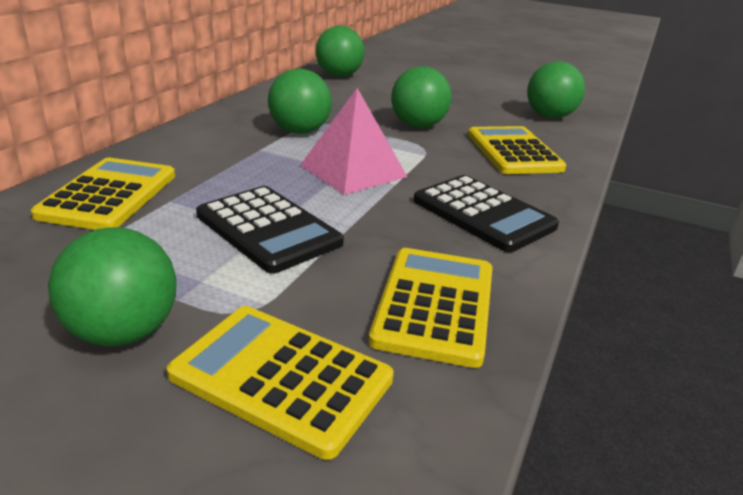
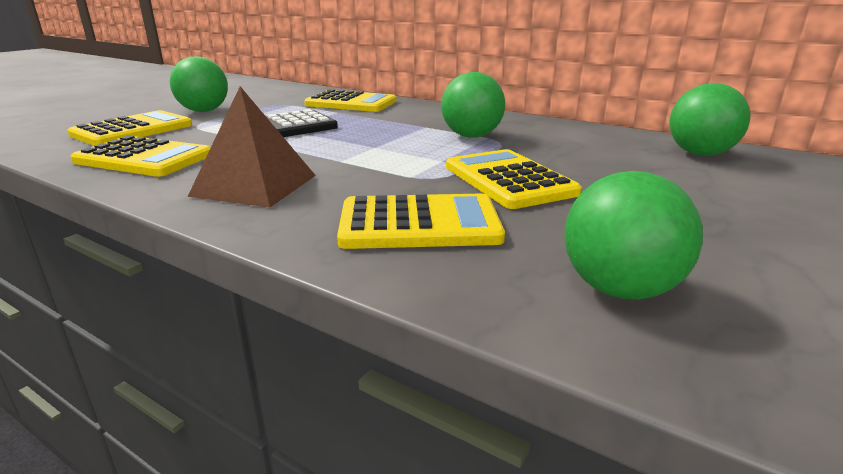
camera: 100 degrees right, 5 degrees down
(353, 171) = (373, 149): pink pyramid -> none
(418, 126) = (509, 180): green ball -> yellow calculator
(483, 214) = (255, 185): black calculator -> brown pyramid

